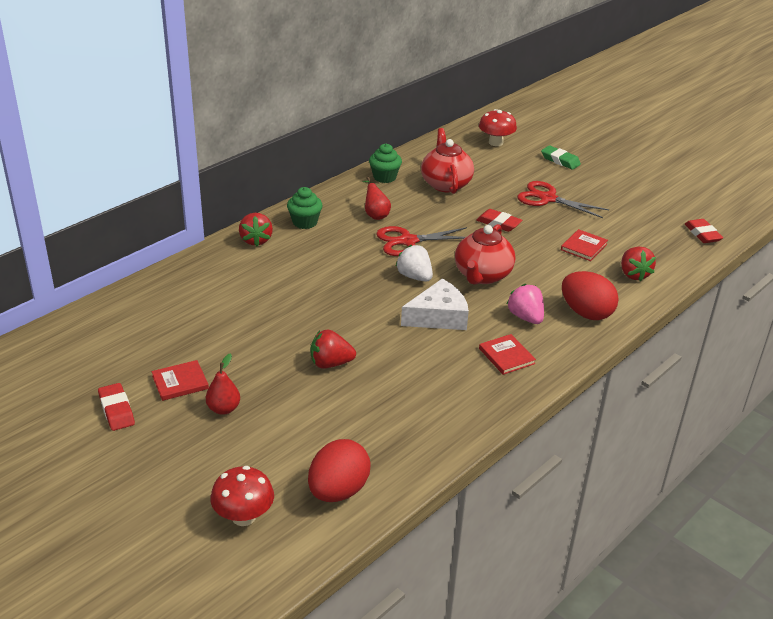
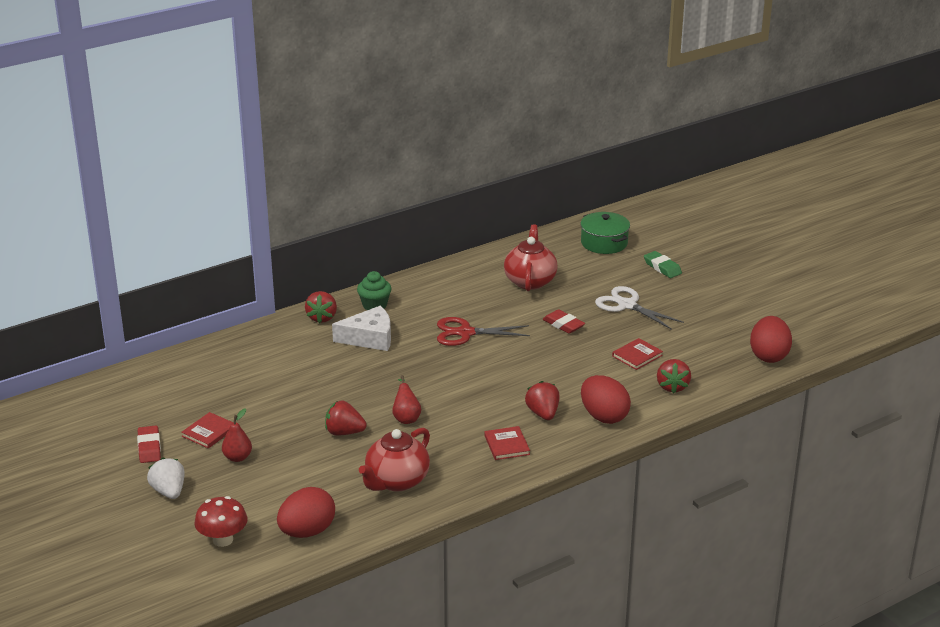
camera: 15 degrees right, 5 degrees down
(180, 382) = (209, 432): red book -> red book turned 45 degrees counterclockwise
(375, 215) = (445, 305): red pear -> red pear (406, 418)
(384, 177) = (472, 269): green cupcake -> none
(414, 276) = (456, 366): white strawberry -> white strawberry (169, 492)
(438, 316) = (461, 404): white cheese -> white cheese (369, 338)
(482, 275) = (521, 372): red teapot -> red teapot (396, 481)
(495, 142) = (604, 243): red mushroom -> green pot
(525, 317) = (543, 414): pink strawberry -> red strawberry
(547, 198) = (626, 305): red scissors -> white scissors
(702, 234) = (769, 356): red eraser -> red egg

